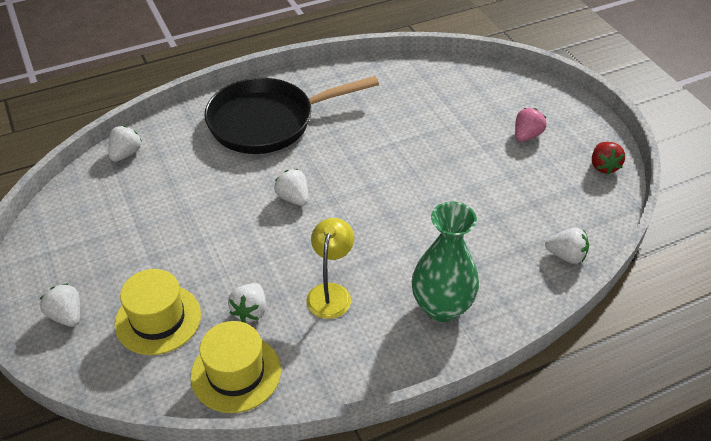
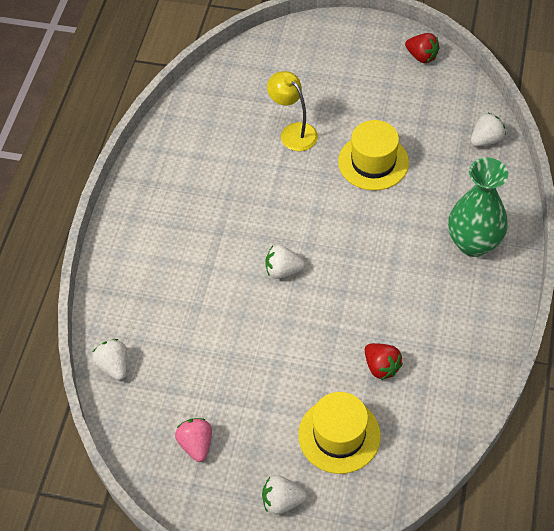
camera: 50 degrees left, 10 degrees up
(236, 373) = (434, 408): yellow hat -> yellow hat (373, 162)
(250, 311) = (381, 367): white strawberry -> red strawberry
(268, 122) = (171, 236): black pan -> none
(331, 293) = (405, 303): yellow lamp -> yellow lamp (293, 132)
(526, 135) = (349, 77): pink strawberry -> pink strawberry (196, 444)

